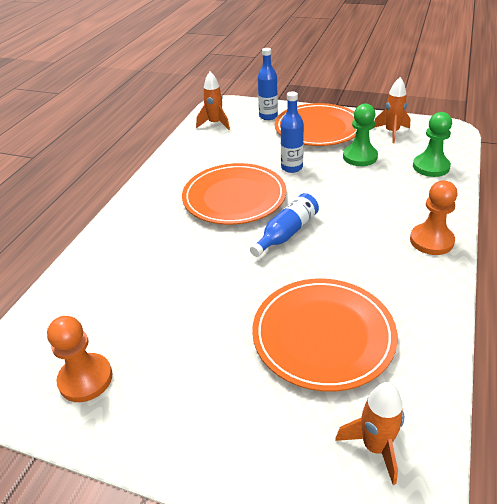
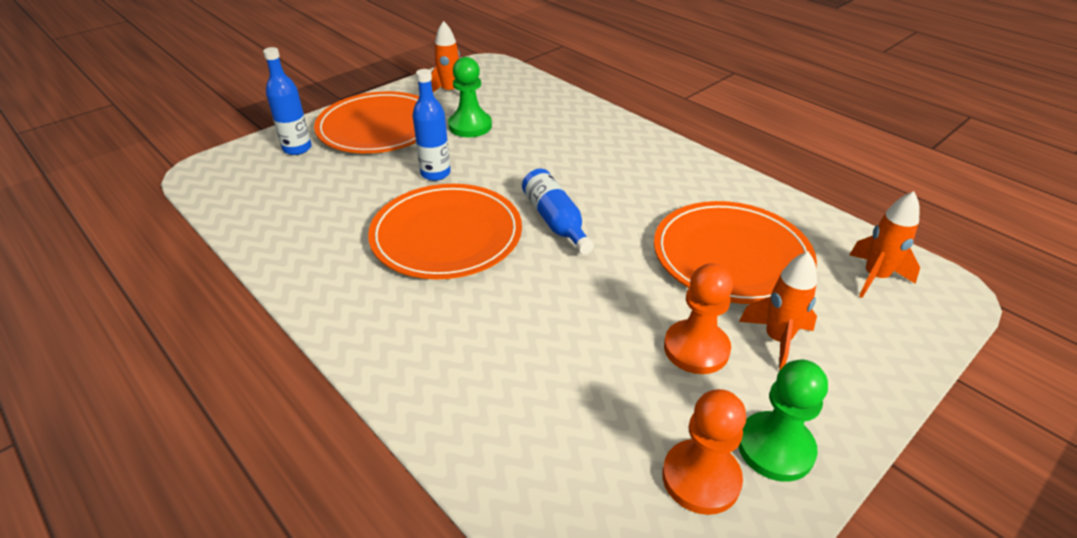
camera: 65 degrees left, 0 degrees up
(215, 124) = (248, 194): orange rocket -> orange rocket (777, 340)
(431, 167) = (535, 99): green pawn -> green pawn (775, 448)
(431, 241) = (644, 146): orange pawn -> orange pawn (696, 349)

